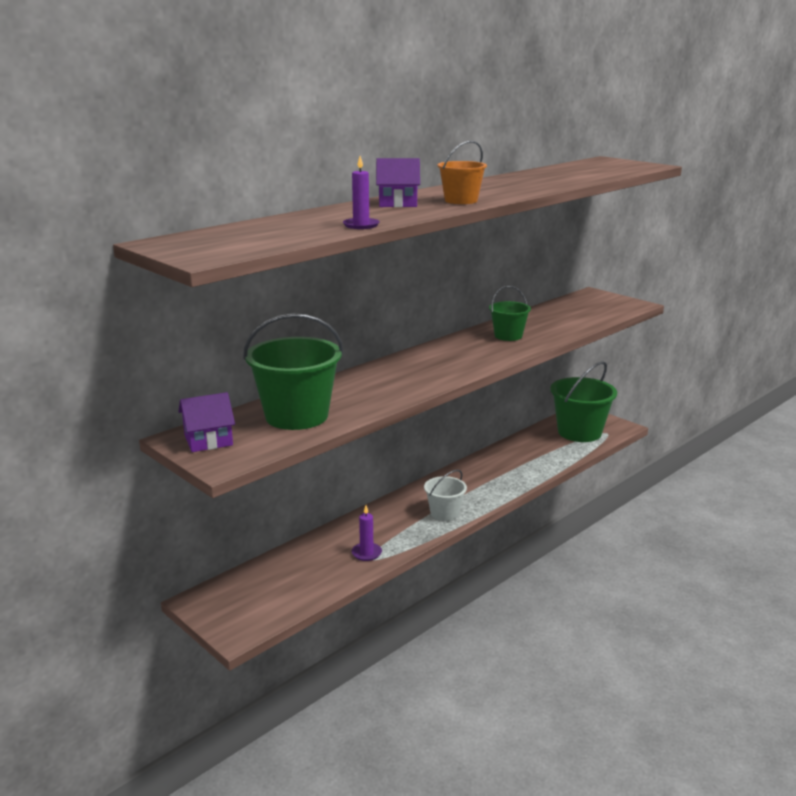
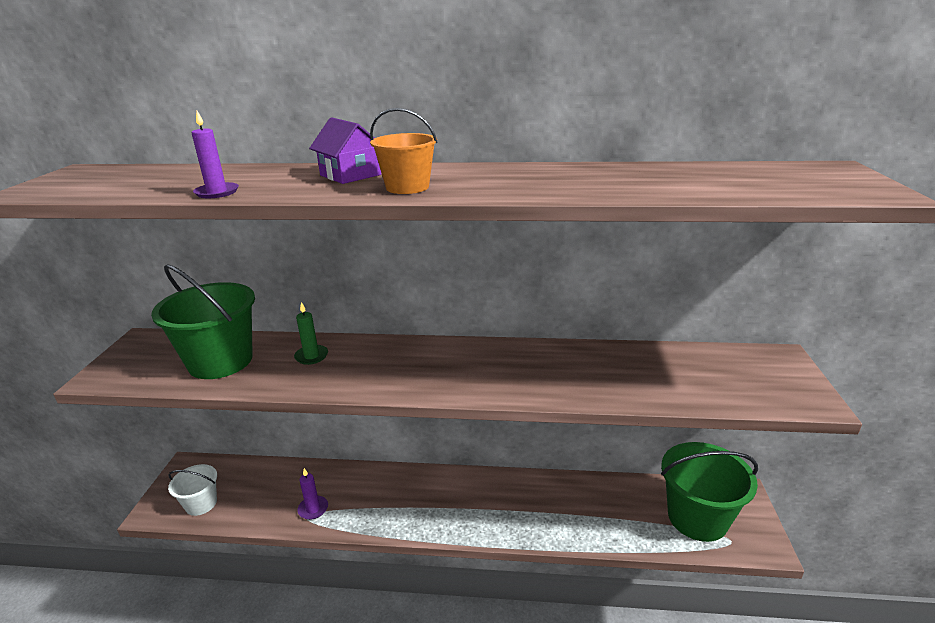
camera: 50 degrees right, 5 degrees up
(208, 440) = (143, 351): purple house -> none
(356, 387) = (311, 356): none -> green candle
(444, 513) = (421, 516): white bucket -> white bucket (201, 504)
(508, 336) = (551, 368): green bucket -> none

